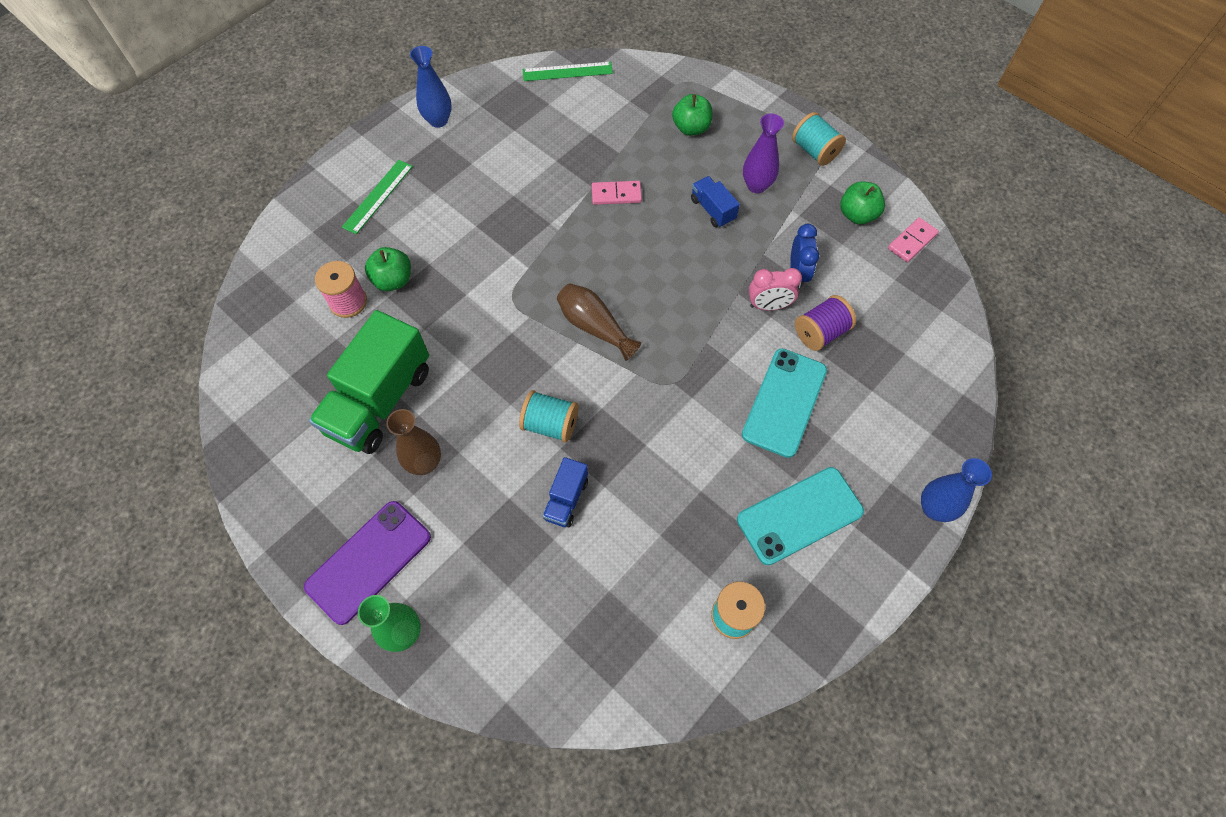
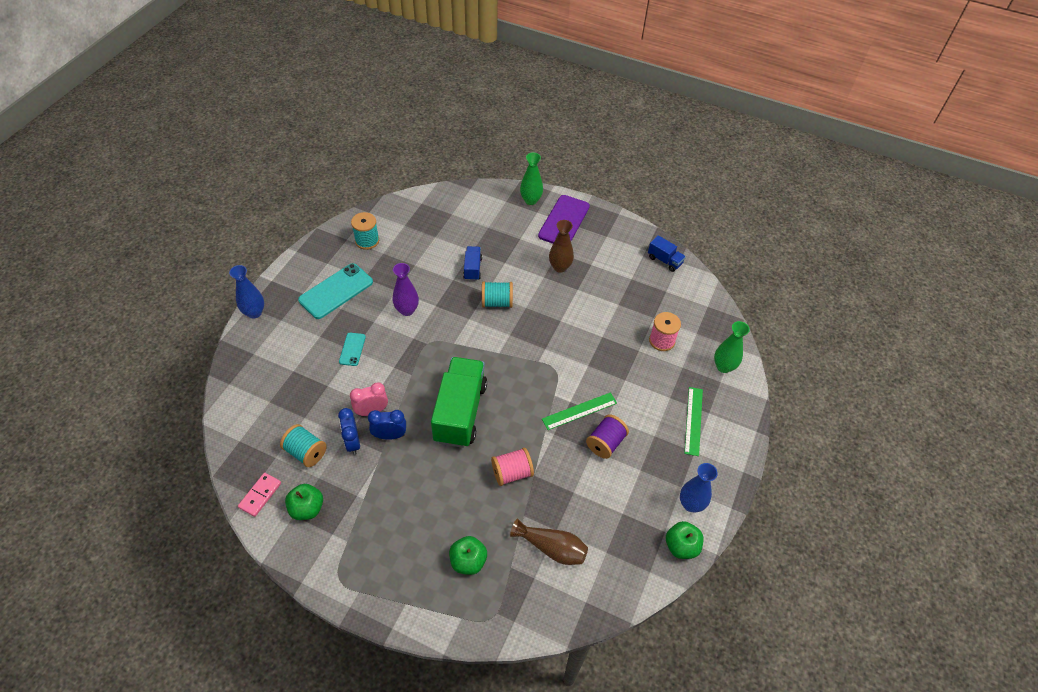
camera: 160 degrees right, 10 degrees down
(294, 247) = (723, 367): none -> green vase
(380, 400) = (604, 291): green truck -> green truck (460, 412)
(393, 280) = (642, 362): green apple -> green apple (681, 546)
(567, 72) = (606, 597): green ruler -> green ruler (579, 411)
(594, 327) = (491, 365): brown vase -> brown vase (551, 548)
(616, 194) = (512, 473): pink domino -> pink spool
(712, 210) = (429, 480): blue truck -> blue truck (664, 260)
(750, 270) = (390, 435): none -> blue clock
(756, 185) = (397, 514): purple vase -> purple vase (407, 310)
(784, 402) = (352, 349): turquoise phone -> turquoise phone, size x0.52
(814, 151) = (349, 567): turquoise spool -> turquoise spool (306, 452)
(820, 332) = (331, 401): purple spool -> purple spool (605, 443)

